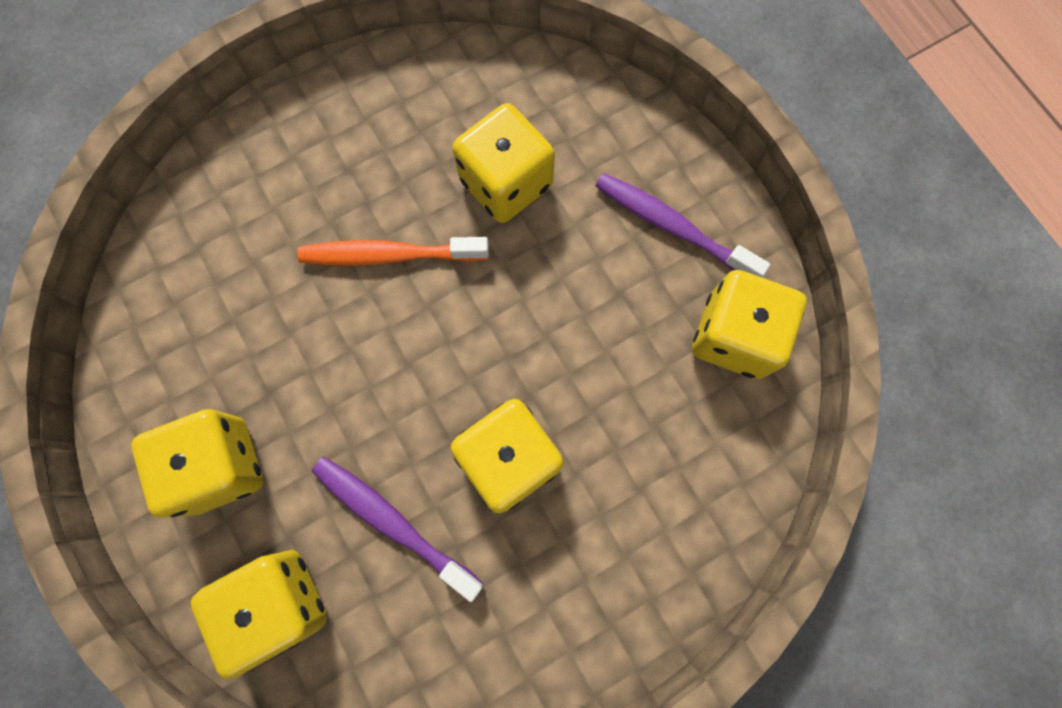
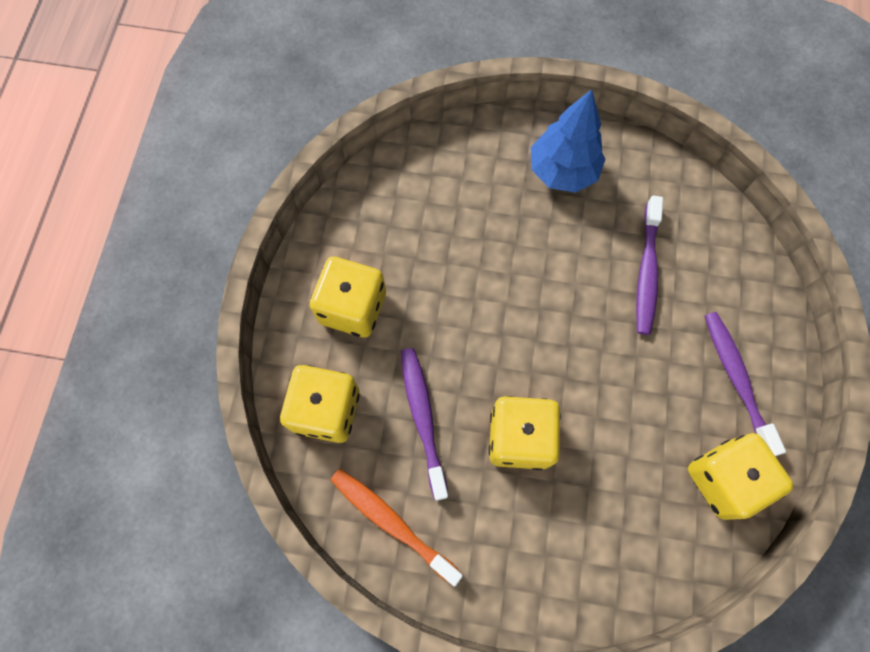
camera: 40 degrees right, 5 degrees down
(339, 140) = (562, 171): none -> blue tree
(389, 255) = (540, 261): orange toothbrush -> orange toothbrush (391, 522)
(506, 183) = (646, 272): yellow dice -> purple toothbrush

